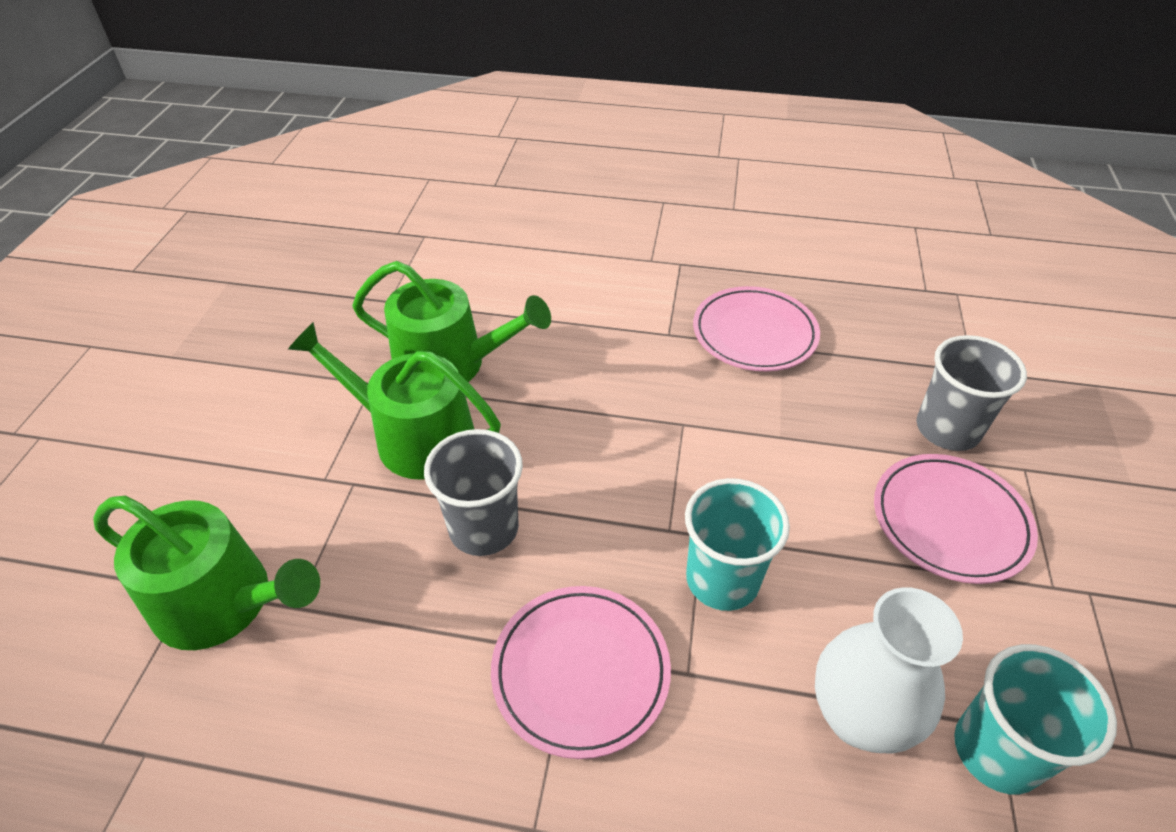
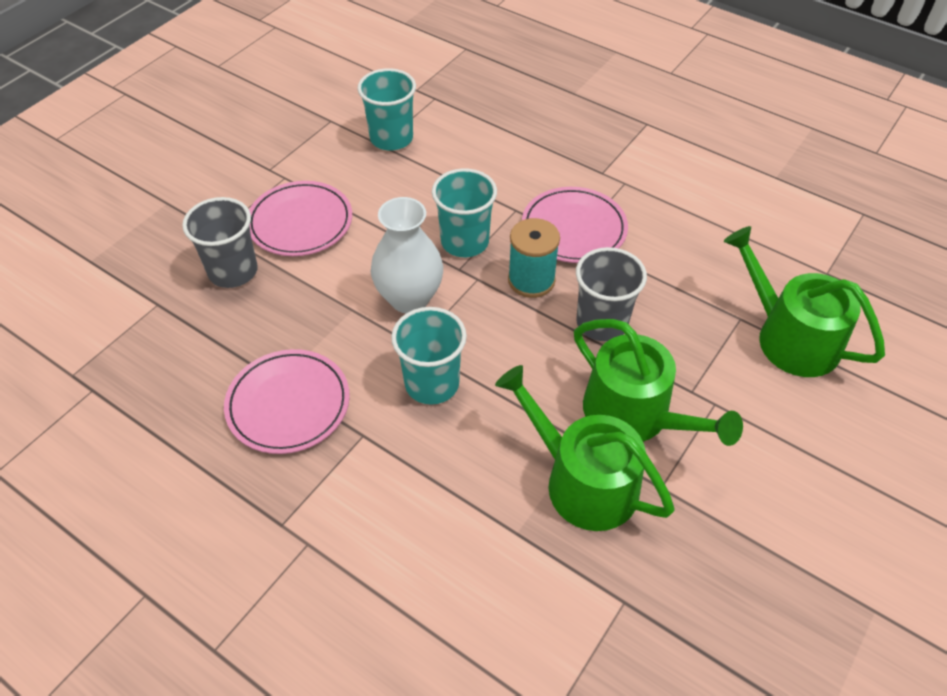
camera: 155 degrees left, 5 degrees up
(599, 554) = (531, 280): none -> turquoise spool
(638, 394) = (432, 383): none -> turquoise cup
(858, 717) = (443, 167): white vase -> white vase (409, 298)

